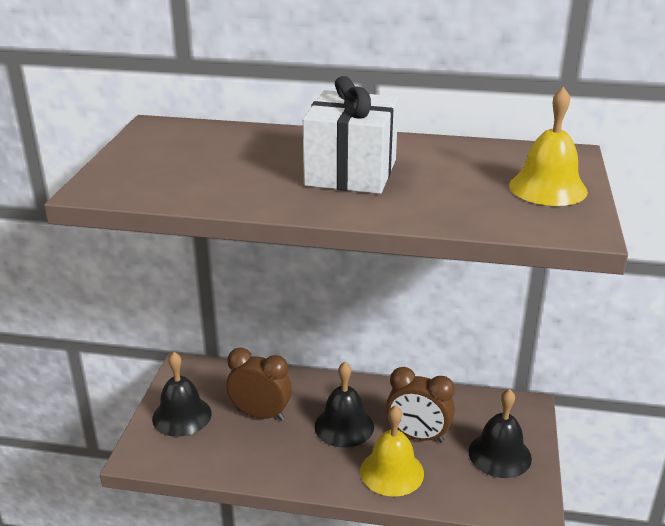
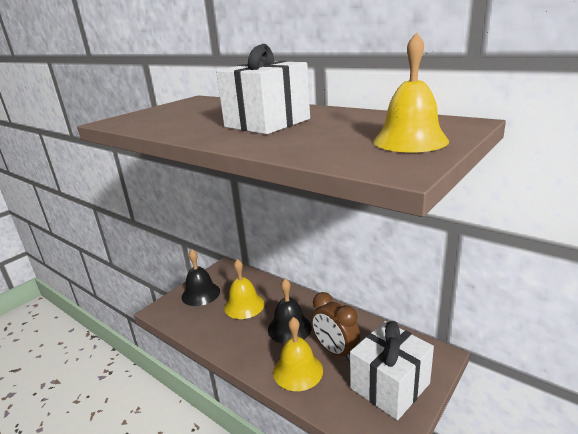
camera: 30 degrees right, 5 degrees down
(260, 414) = (244, 305): brown clock -> yellow bell
(499, 454) = (390, 386): black bell -> white gift

